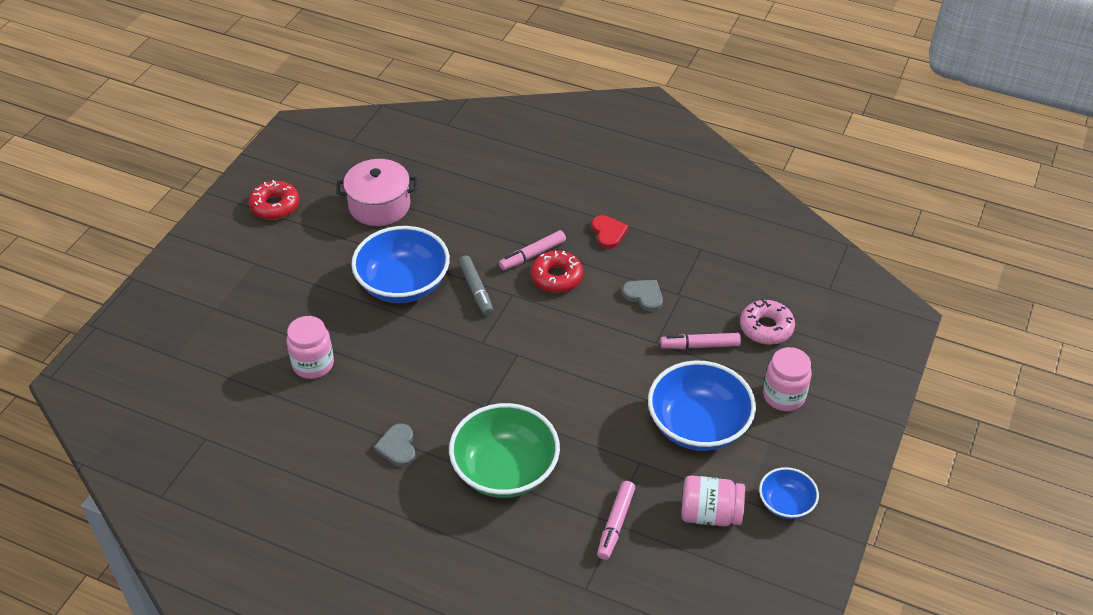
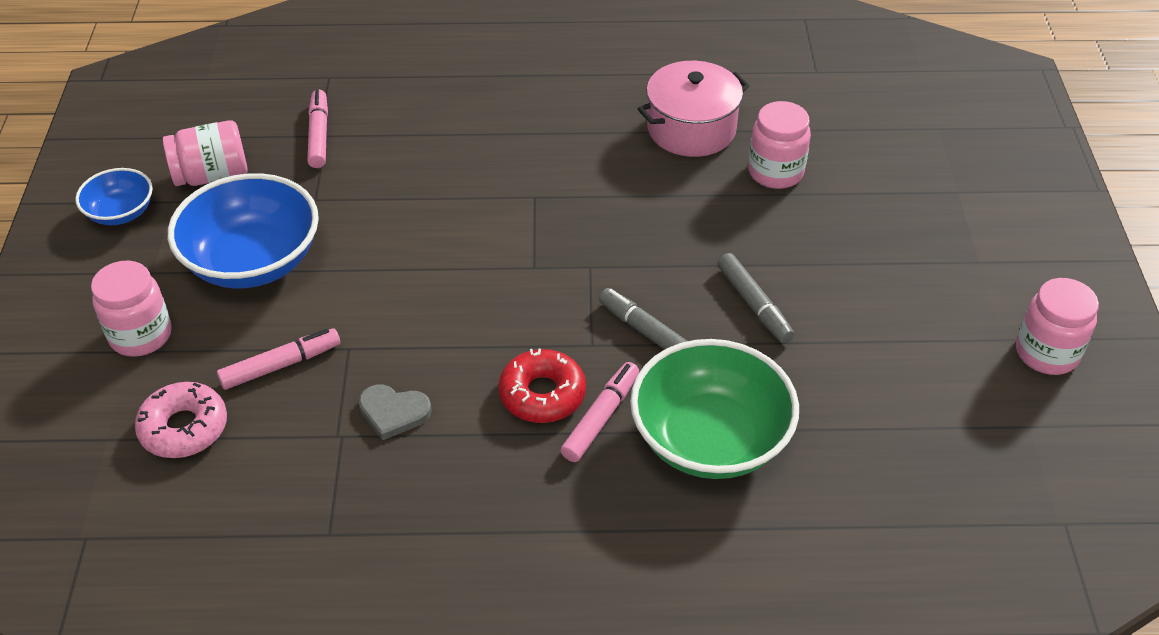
camera: 155 degrees right, 0 degrees up
(275, 206) = (1046, 353): red donut -> pink jar
(379, 205) = (898, 413): pink pot -> pink pot (691, 129)
(397, 447) = (605, 127): grey heart -> none
(403, 284) = (754, 304): blue bowl -> grey marker
(505, 470) = (469, 143): green bowl -> green bowl (710, 439)
(608, 233) = (500, 505): red heart -> none

